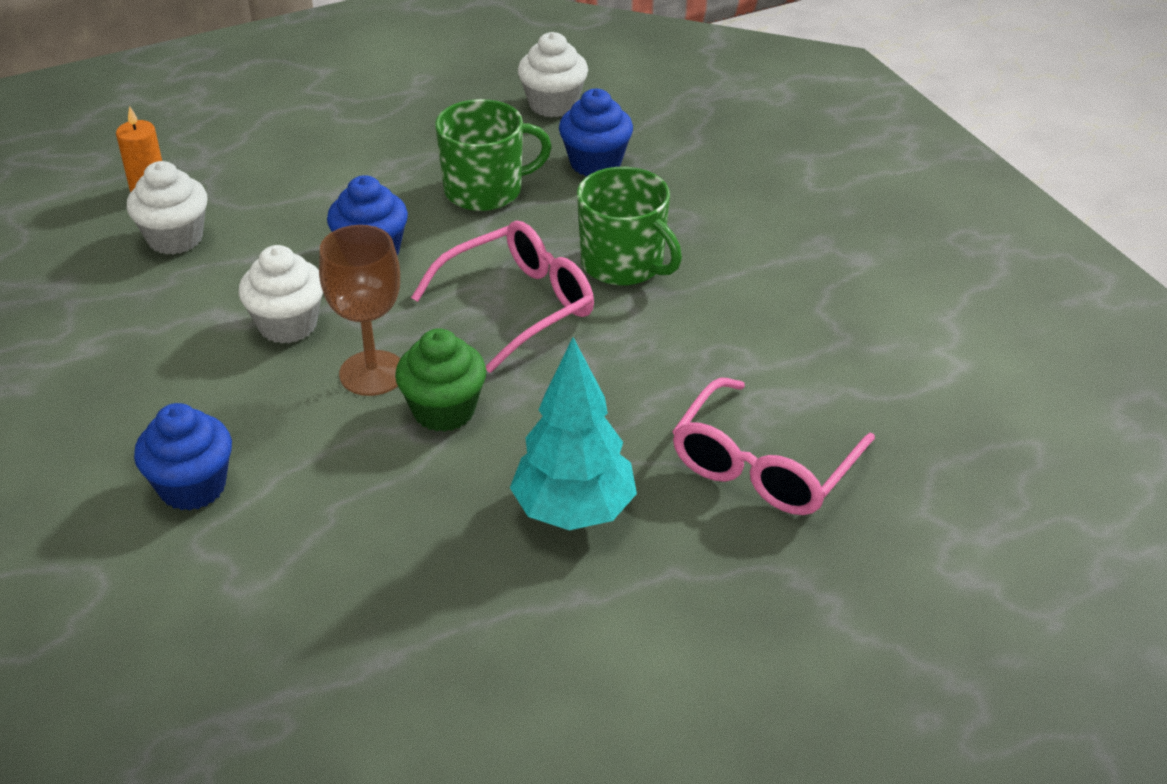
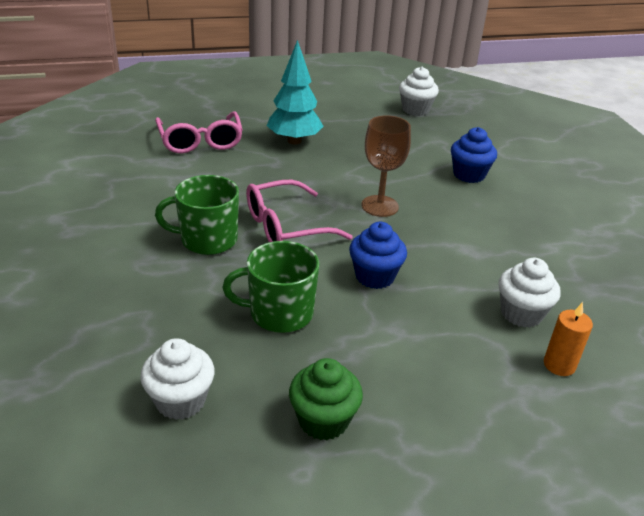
camera: 170 degrees left, 5 degrees down
(288, 325) = (430, 239): white cupcake -> white cupcake (415, 110)
(444, 410) = (343, 184): green cupcake -> green cupcake (323, 420)
(595, 163) = (180, 323): blue cupcake -> none
(624, 264) = (207, 240): green mug -> green mug turned 60 degrees counterclockwise
(764, 466) = (200, 141): pink glasses -> pink glasses turned 120 degrees clockwise

